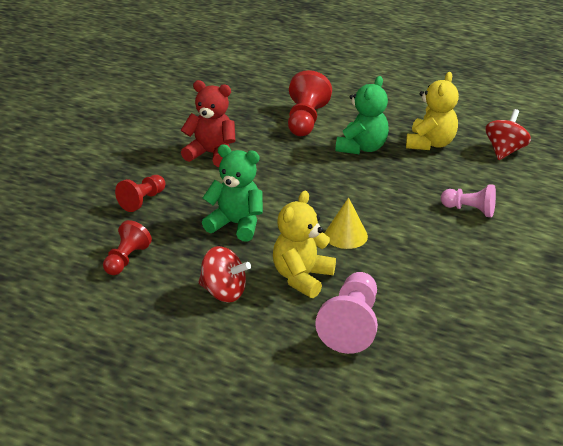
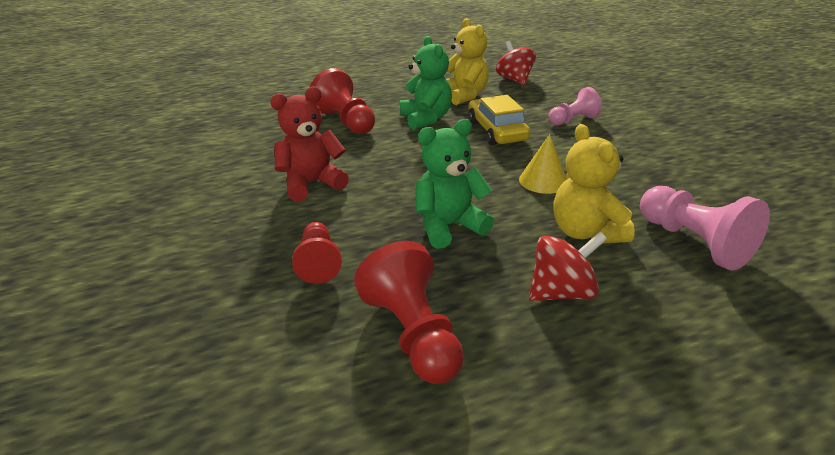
camera: 45 degrees left, 0 degrees up
(126, 259) = (413, 334): red pawn -> red pawn, size x1.55
(392, 185) = (496, 131): none -> yellow car

